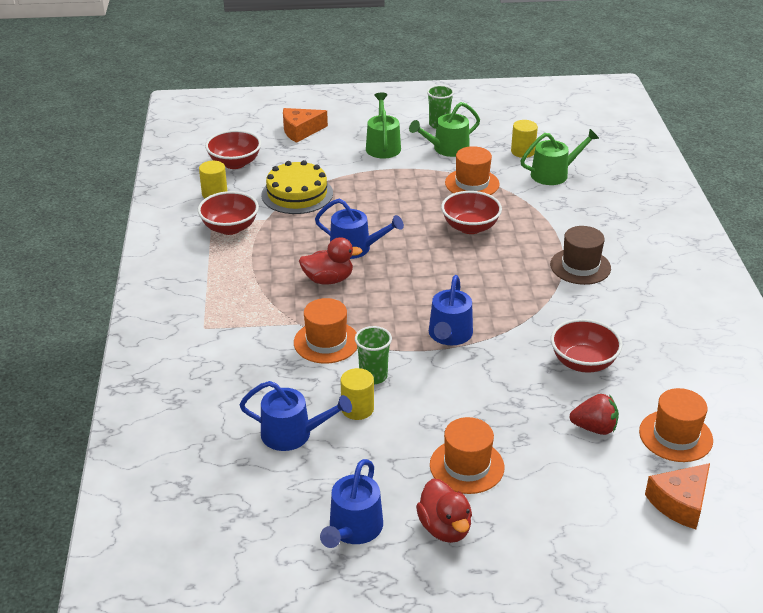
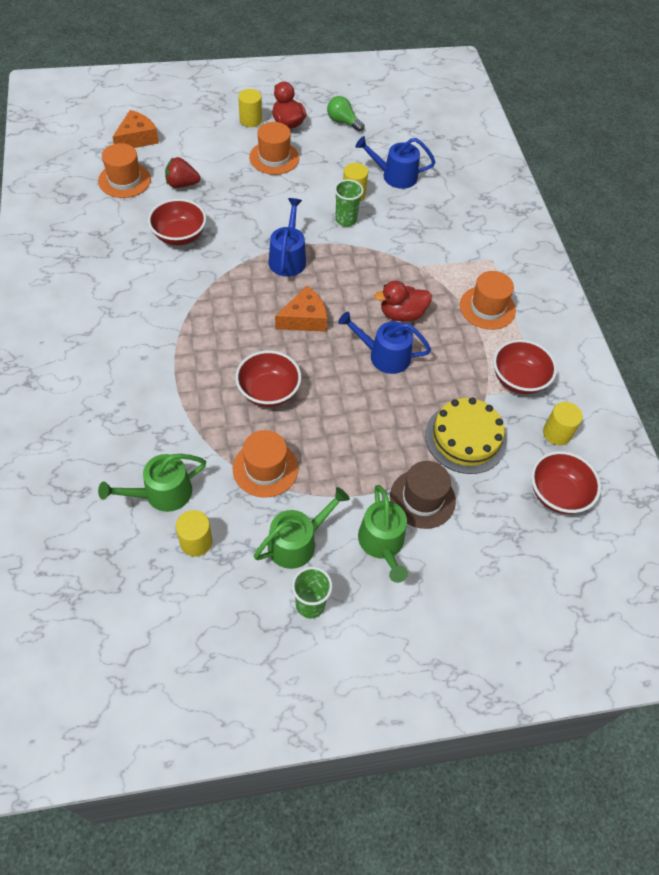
camera: 170 degrees right, 20 degrees up
(300, 131) = (499, 574): orange cheese -> orange cheese (304, 319)
(326, 342) = (388, 248): orange hat -> orange hat (487, 308)
(353, 529) = (343, 122): blue watering can -> green light bulb
(506, 535) = (250, 120): none -> yellow cylinder
(580, 266) = (160, 340): brown hat -> brown hat (422, 498)

